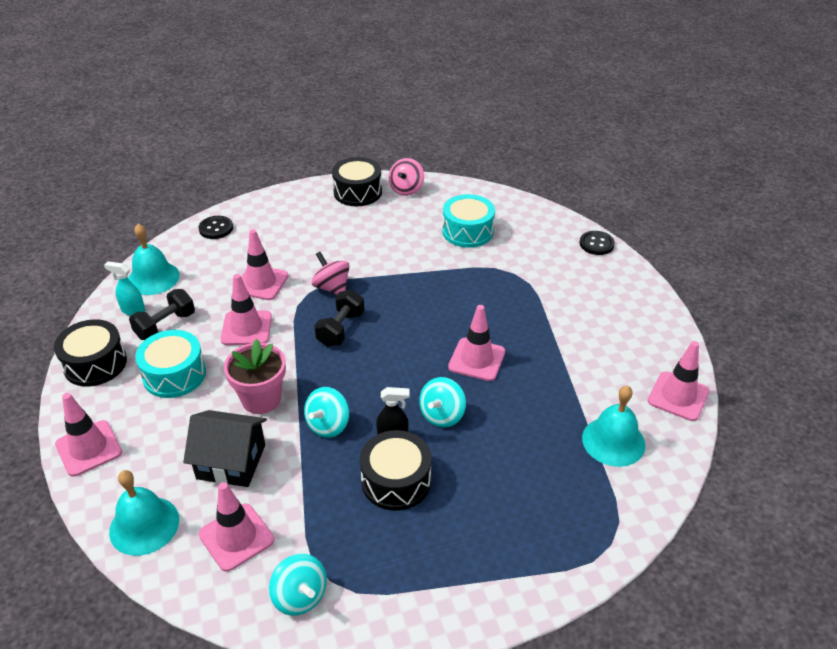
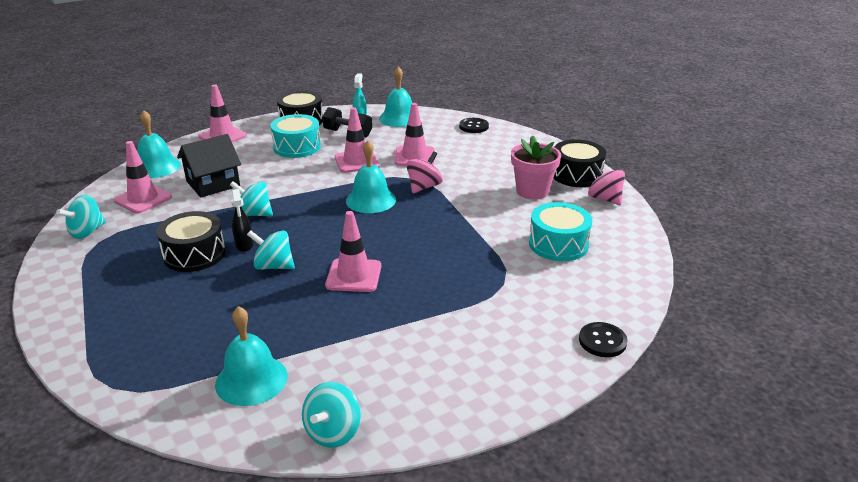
camera: 75 degrees right, 10 degrees down
(231, 461) = (213, 183): black house -> black house turned 60 degrees clockwise
(261, 399) = (278, 182): pink flower pot -> pink flower pot (532, 191)
(341, 329) = (370, 200): black dumbbell -> turquoise bell
(406, 189) = (604, 199): pink spinning top -> pink spinning top turned 45 degrees clockwise
(678, 396) = (333, 432): pink traffic cone -> turquoise spinning top

